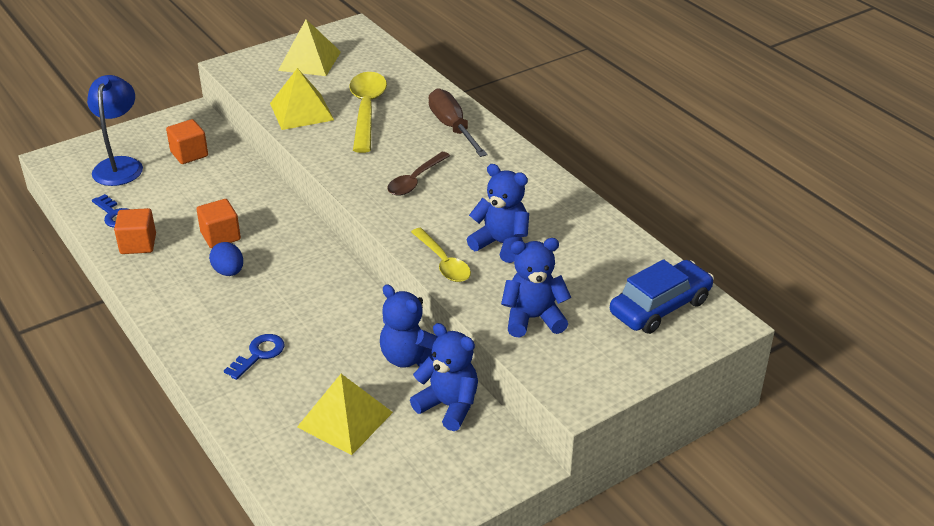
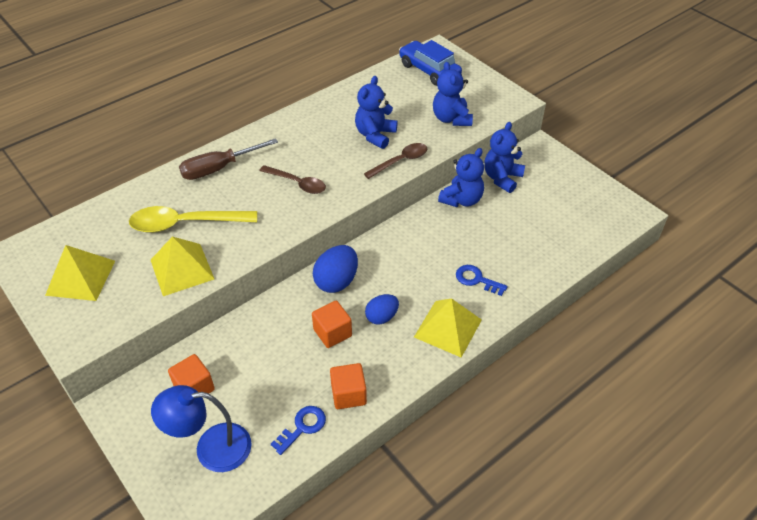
camera: 95 degrees left, 10 degrees up
(293, 241) = (336, 281): none -> blue egg
(345, 419) = (527, 224): yellow pyramid -> yellow pyramid (448, 328)
(443, 262) = (400, 161): yellow spoon -> brown spoon

